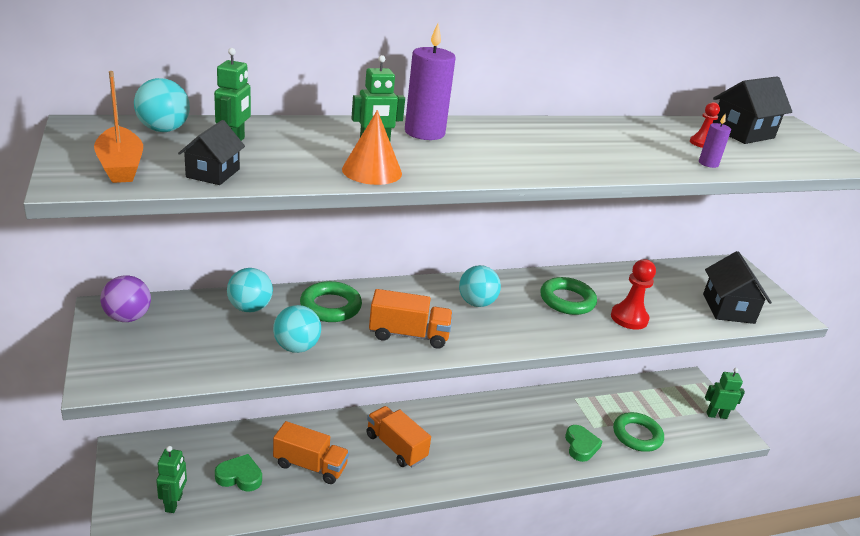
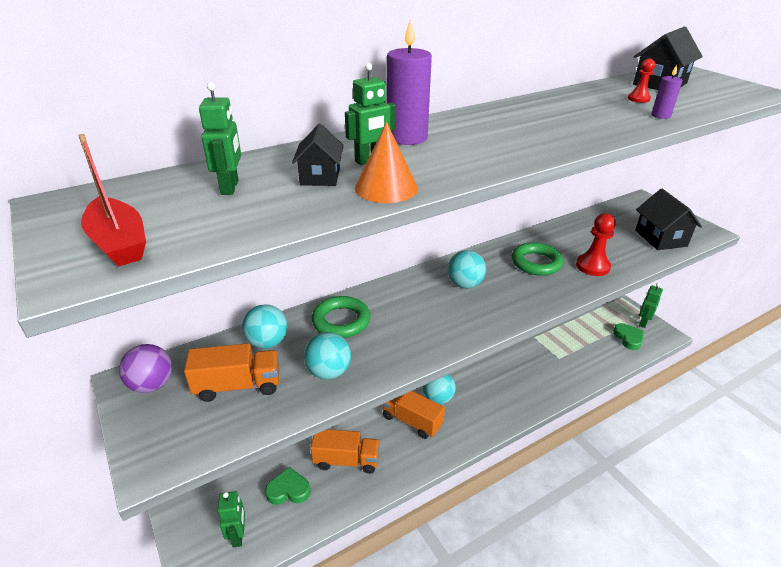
camera: 10 degrees left, 5 degrees up
(120, 166) = (119, 243): orange boat -> red boat
(163, 130) = (148, 189): turquoise ball -> turquoise ball (438, 398)
(213, 173) = (227, 228): black house -> black house (320, 176)
(409, 334) = (423, 331): orange truck -> orange truck (238, 386)
(581, 446) = (556, 377): green heart -> green heart (628, 338)
(637, 435) = (594, 356): green ring -> none
(716, 415) = (643, 322): green robot -> green robot turned 45 degrees counterclockwise

